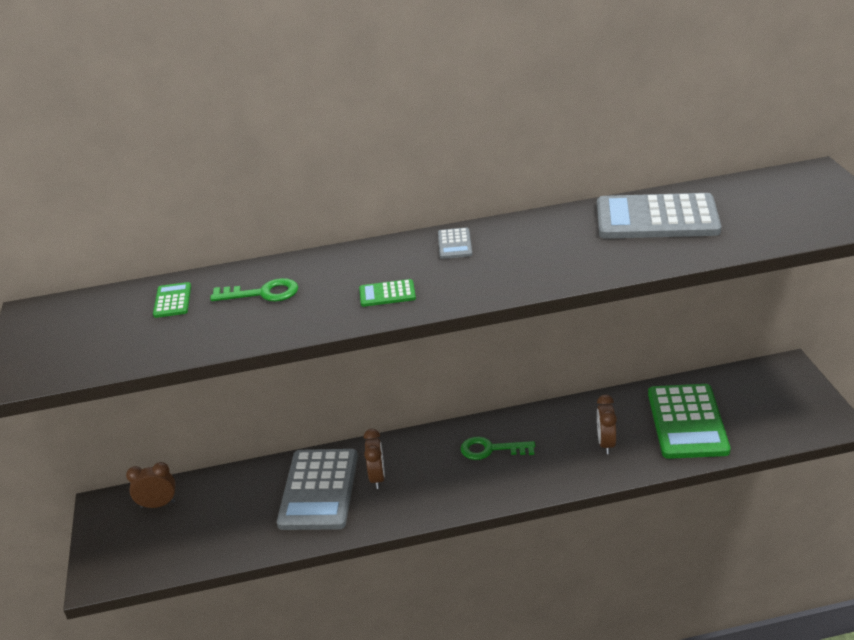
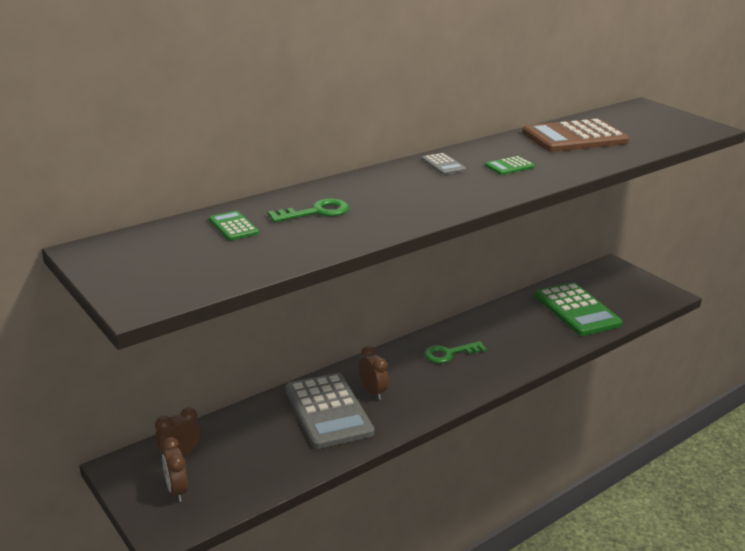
camera: 30 degrees left, 5 degrees down
(387, 294) = (428, 201): green calculator -> green calculator (509, 166)
(606, 444) = (532, 334): brown clock -> brown clock (176, 490)
(656, 218) = (574, 137): grey calculator -> brown calculator

